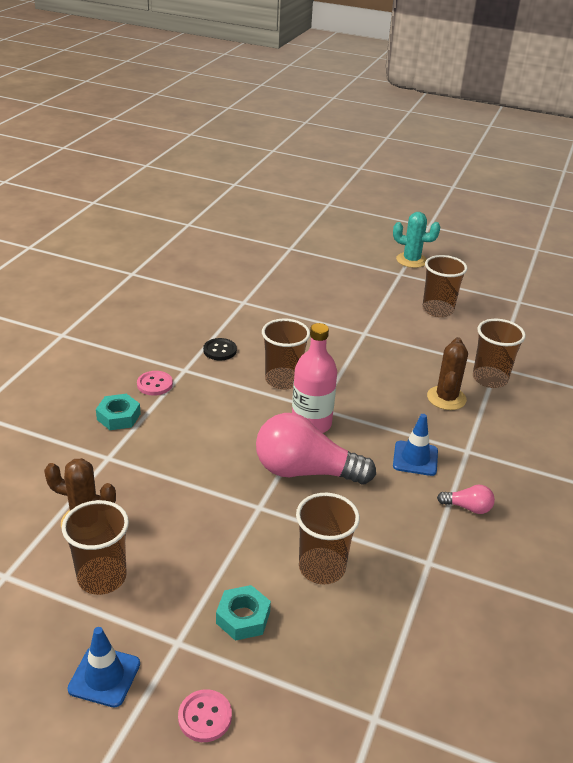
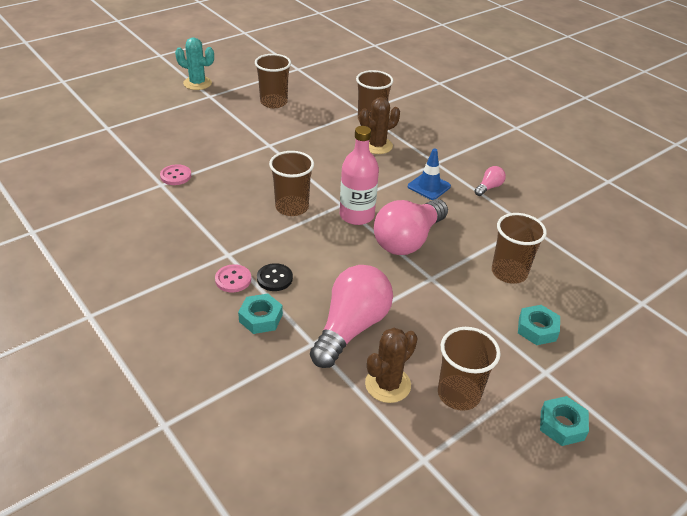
camera: 60 degrees left, 5 degrees up
(104, 676) = (562, 425): blue traffic cone -> turquoise nut
(144, 474) = (351, 328): none -> pink light bulb
(205, 717) = (617, 381): pink button -> pink button (176, 176)
(220, 350) = (220, 224): black button -> black button (274, 278)
(411, 260) = (197, 83): turquoise cactus -> turquoise cactus turned 60 degrees clockwise
(446, 398) = (377, 146): brown cactus -> brown cactus turned 75 degrees counterclockwise

